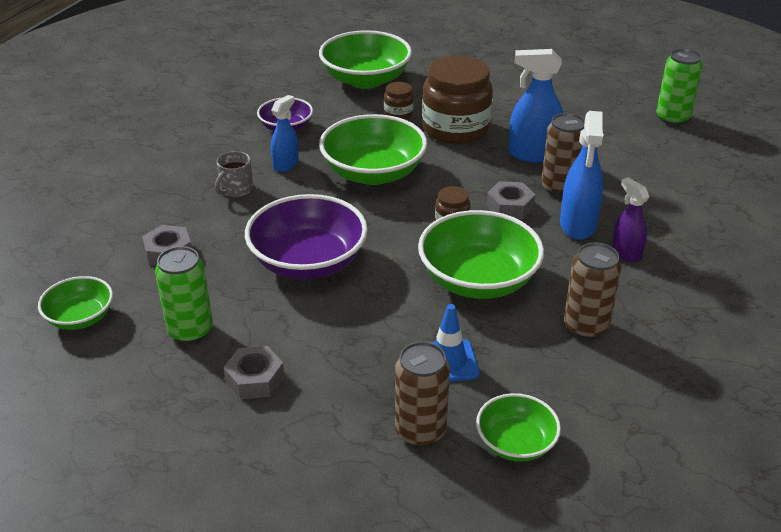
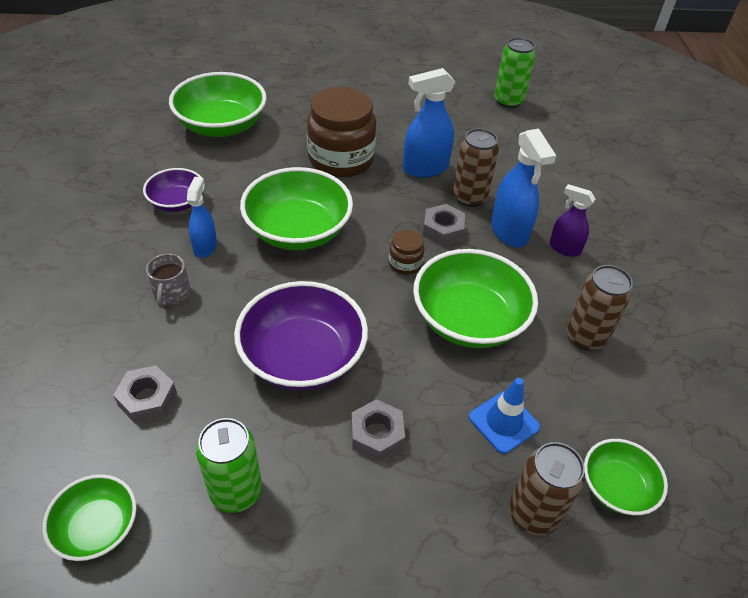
camera: 30 degrees left, 10 degrees up
(255, 379) = (342, 524): grey nut -> grey nut (377, 435)
(398, 113) = (277, 155): brown jar -> none

